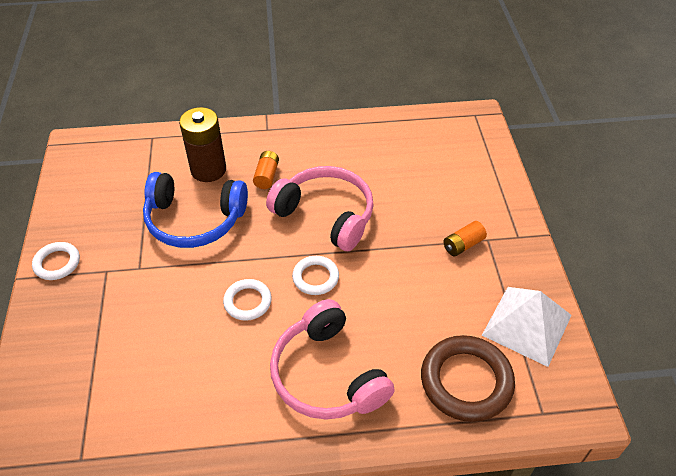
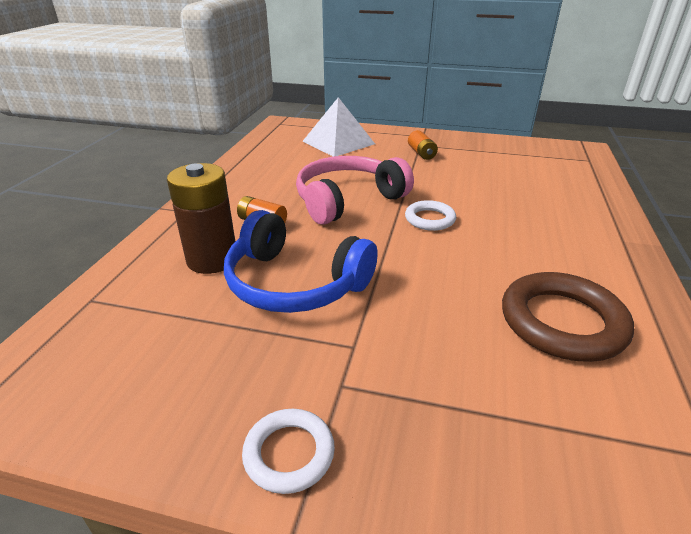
camera: 70 degrees left, 15 degrees down
(194, 220) = (294, 283): blue headphones -> blue headphones turned 90 degrees clockwise
(247, 302) = (449, 263): white ring -> none
(327, 375) = (554, 233): pink headphones -> none
(466, 381) = (561, 178): brown ring -> brown ring (562, 322)
(526, 325) = (509, 149): white pyramid -> white pyramid (338, 142)

